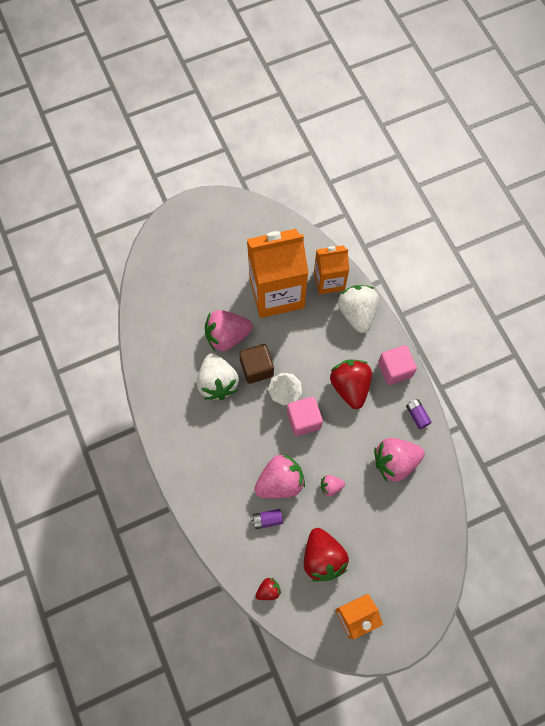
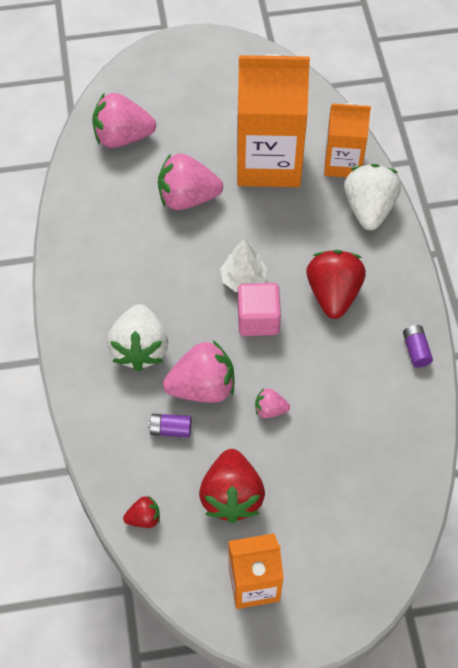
camera: 15 degrees right, 10 degrees down
(217, 382) = (157, 249): white strawberry -> white strawberry (139, 349)
(257, 368) = (214, 244): brown cube -> none
(395, 369) = (401, 287): pink cube -> none
(395, 462) = (368, 400): pink strawberry -> pink strawberry (122, 137)

